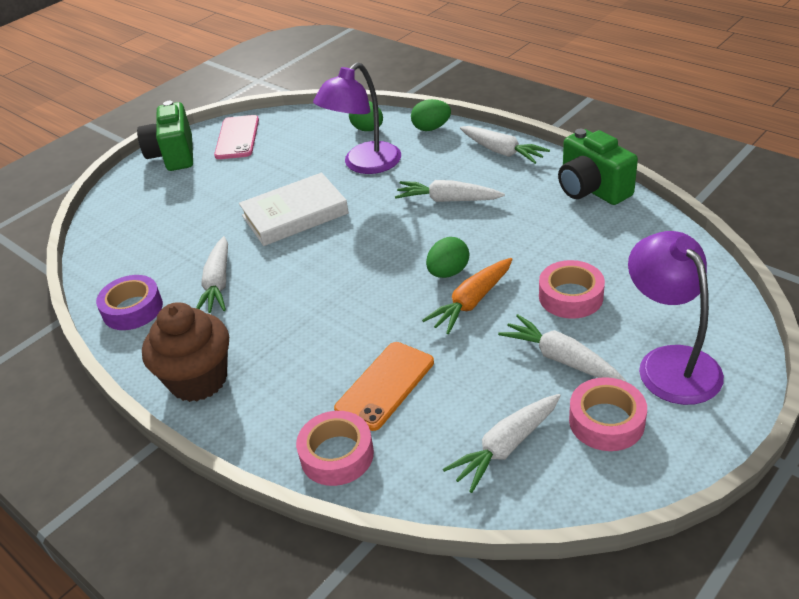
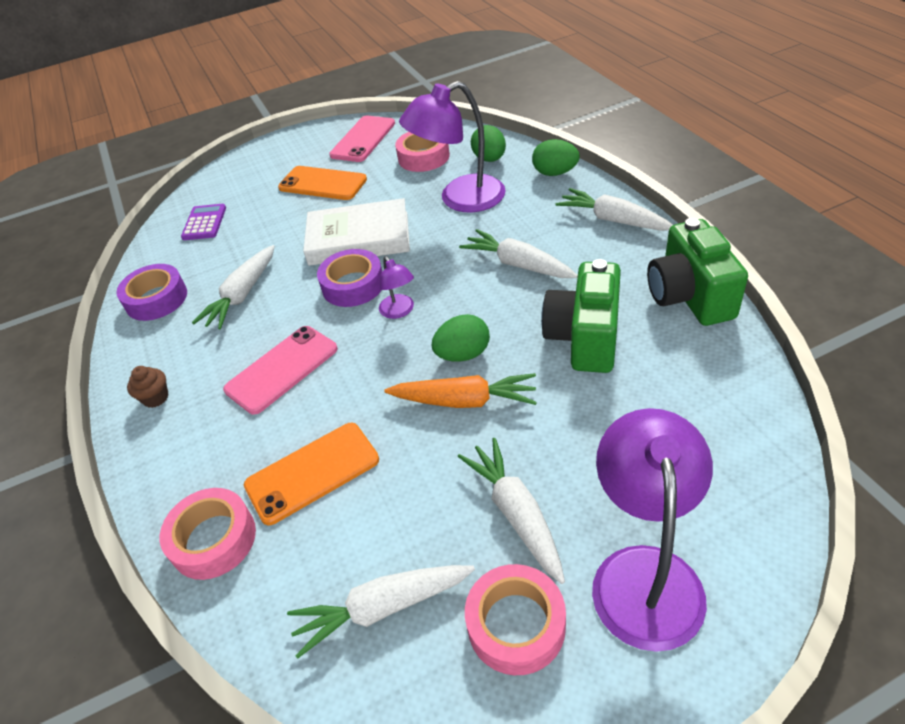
camera: 25 degrees right, 5 degrees up
(130, 238) = (204, 223): none -> purple calculator
(173, 155) = (297, 144): green camera -> green camera (584, 338)
(198, 380) = (155, 398): brown cupcake -> brown cupcake, size x0.42
(226, 181) = (322, 184): none -> orange phone
(301, 326) = (282, 369): none -> pink phone
(317, 250) = (353, 285): none -> purple tape
(373, 257) = (399, 311): none -> purple lamp
(472, 302) = (464, 400): orange carrot -> orange carrot turned 150 degrees counterclockwise
(502, 151) = (613, 220): white carrot -> white carrot turned 150 degrees clockwise
(570, 296) = (578, 433): pink tape -> pink tape (423, 157)

